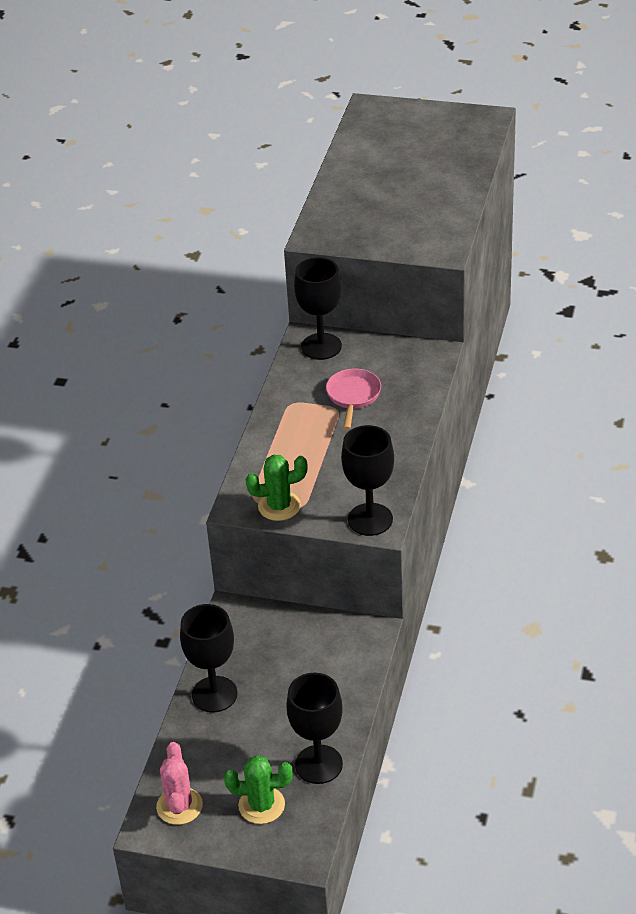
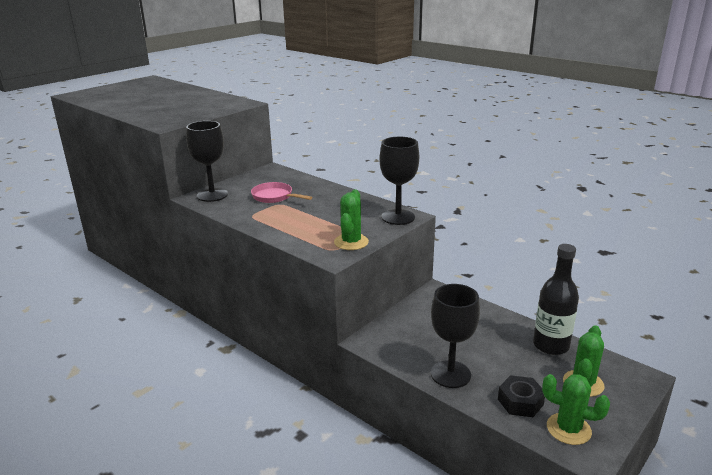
camera: 65 degrees left, 15 degrees down
(179, 806) = (568, 429): pink cactus -> green cactus
(200, 760) = (520, 402): none -> black nut
(318, 764) = (551, 345): black goblet -> black bottle

